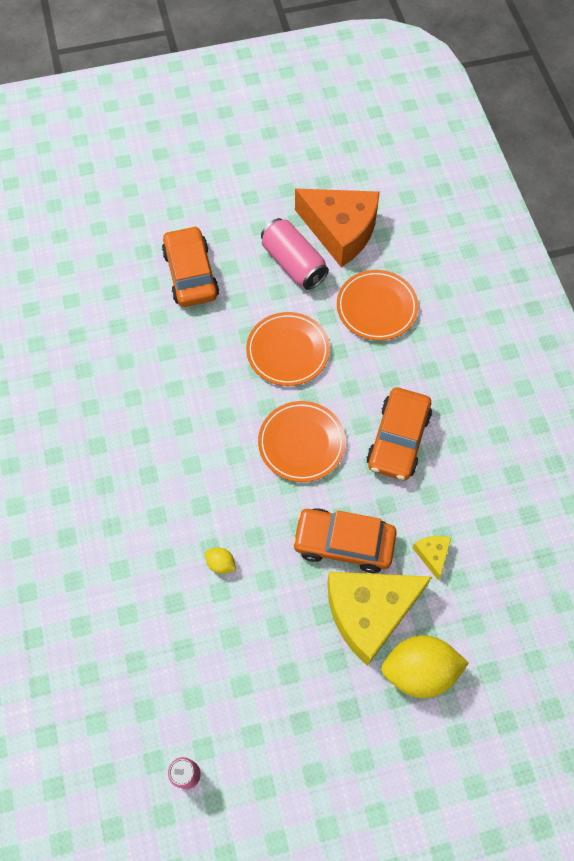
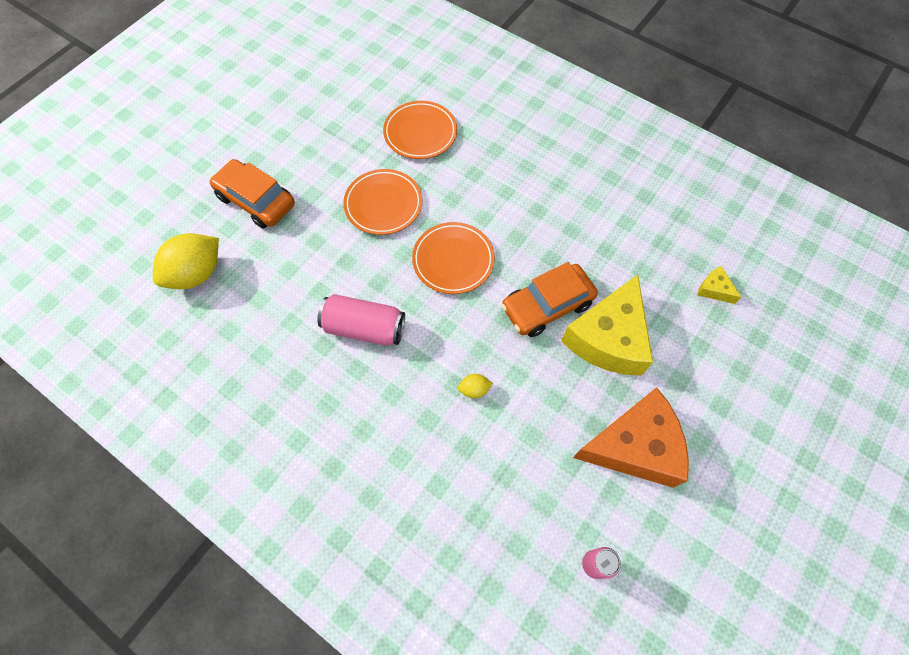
camera: 40 degrees left, 0 degrees up
(294, 263) = (331, 142): pink can -> pink can (364, 328)
(340, 231) = (346, 99): orange cheese -> orange cheese (634, 446)
(398, 439) = (517, 209): orange car -> none
(419, 671) = (677, 350): yellow lemon -> yellow lemon (196, 274)
(432, 555) = (611, 267): yellow cheese -> yellow cheese (714, 289)

